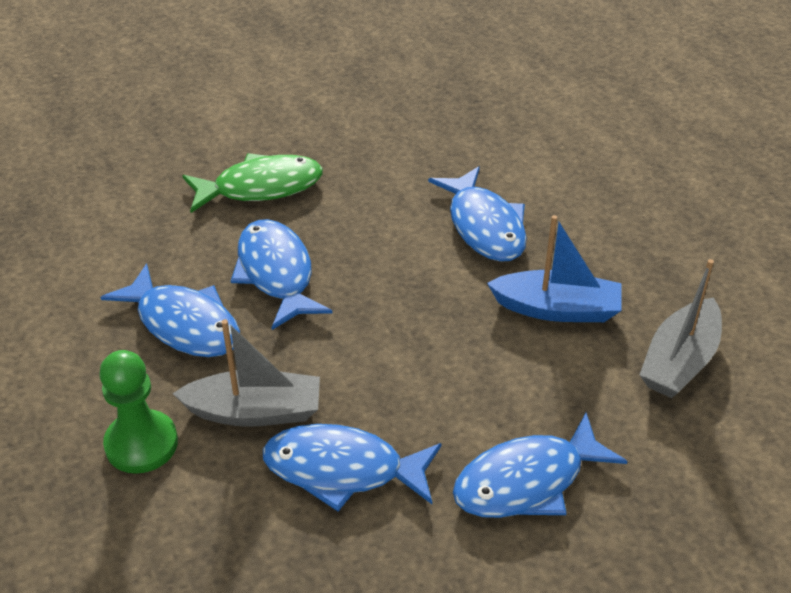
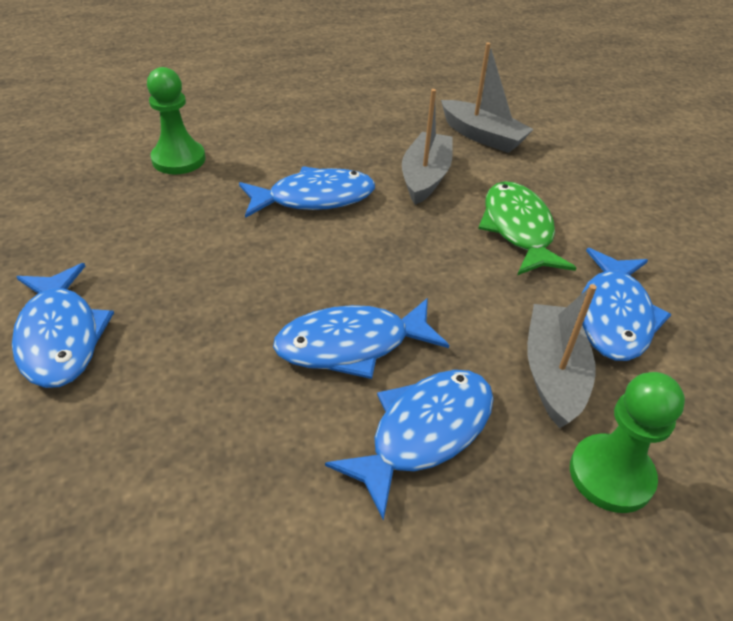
camera: 85 degrees left, 0 degrees up
(260, 187) = (193, 351): green fish -> green fish (518, 229)
(519, 127) = (178, 159): none -> green pawn
(527, 481) = (604, 218): blue fish -> blue fish (60, 336)
(557, 309) = (425, 177): blue boat -> grey boat

